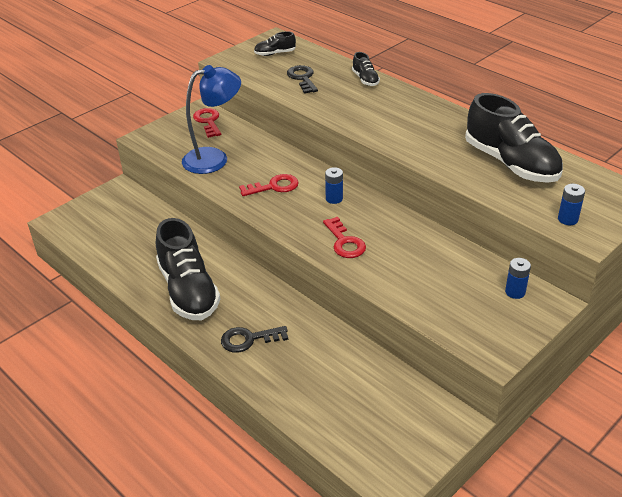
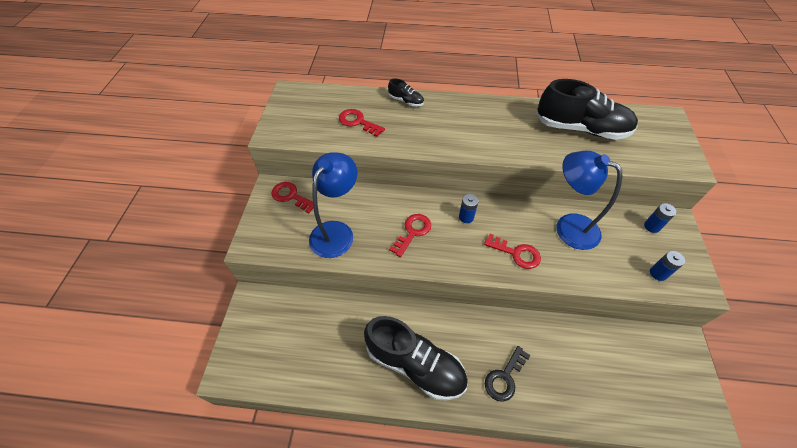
camera: 40 degrees left, 15 degrees up
(275, 53) = (307, 107): black shoe -> none
(302, 78) = (358, 122): black key -> red key
(423, 250) = (568, 226): none -> blue lamp
(567, 219) = (663, 157): blue battery -> blue battery (658, 273)

